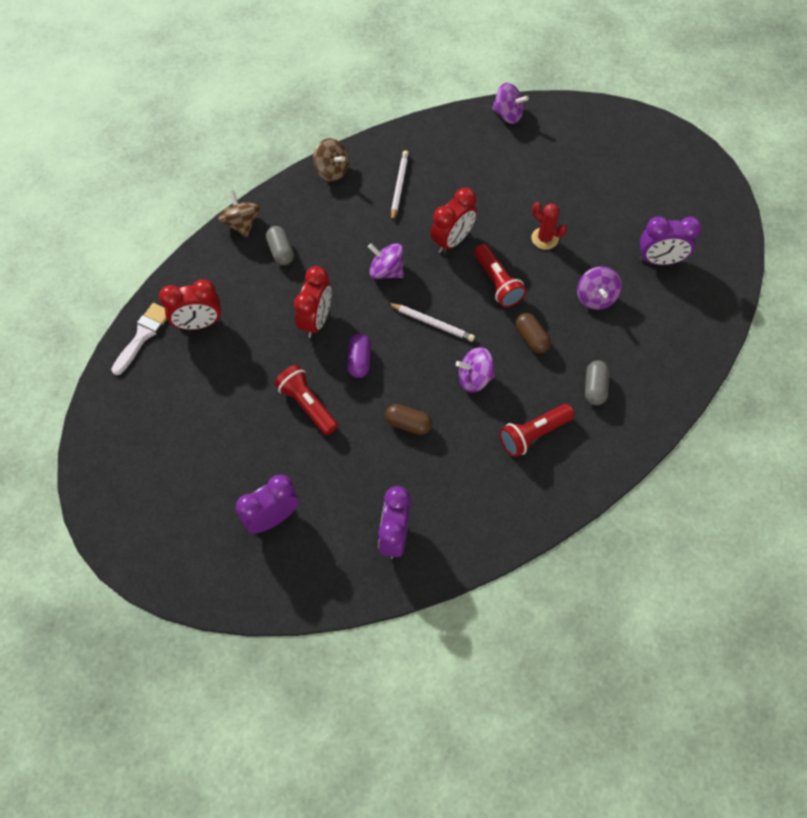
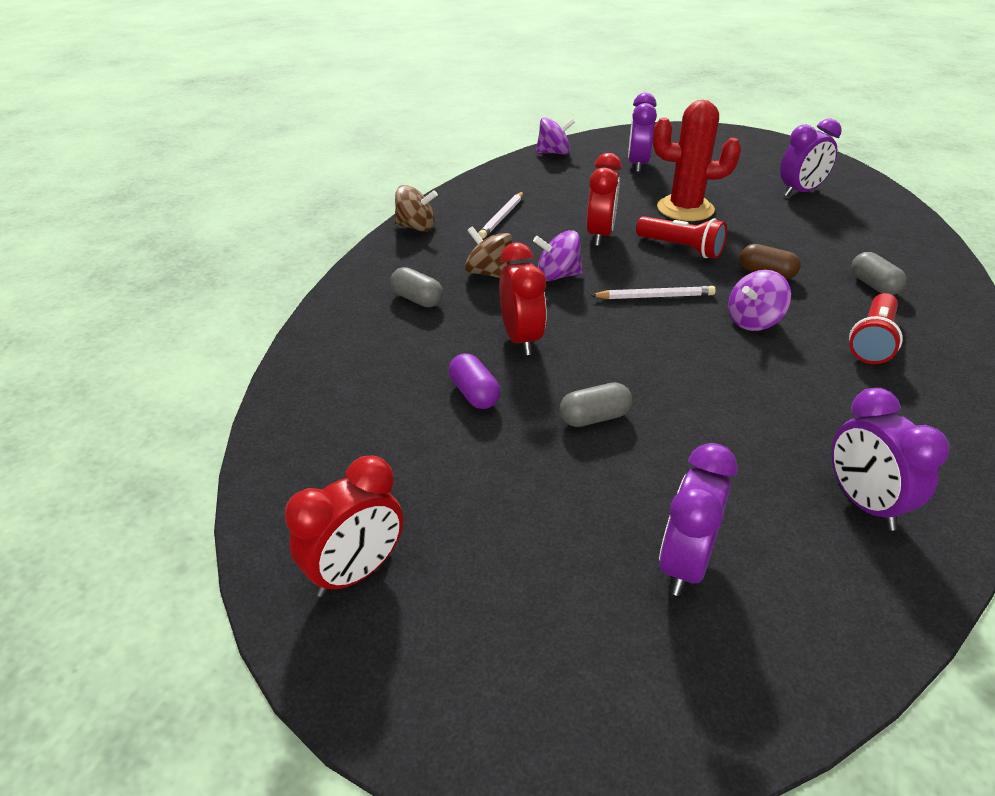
camera: 30 degrees left, 25 degrees down
(143, 335) = (290, 437): white brush -> none
(199, 323) = (366, 395): red clock -> red clock (355, 572)
(241, 224) = (345, 293): brown spinning top -> brown spinning top (489, 273)
(307, 405) = (594, 418): red flashlight -> grey capsule
(359, 361) = (611, 354): purple capsule -> purple capsule (474, 394)
(399, 186) = (501, 217): white pencil -> white pencil turned 135 degrees counterclockwise
(408, 424) = (735, 386): brown capsule -> none
(544, 238) = (685, 209): red cactus -> red cactus, size x1.79
(562, 162) = (637, 165): none -> purple clock
(595, 297) = (782, 229): purple spinning top -> none

